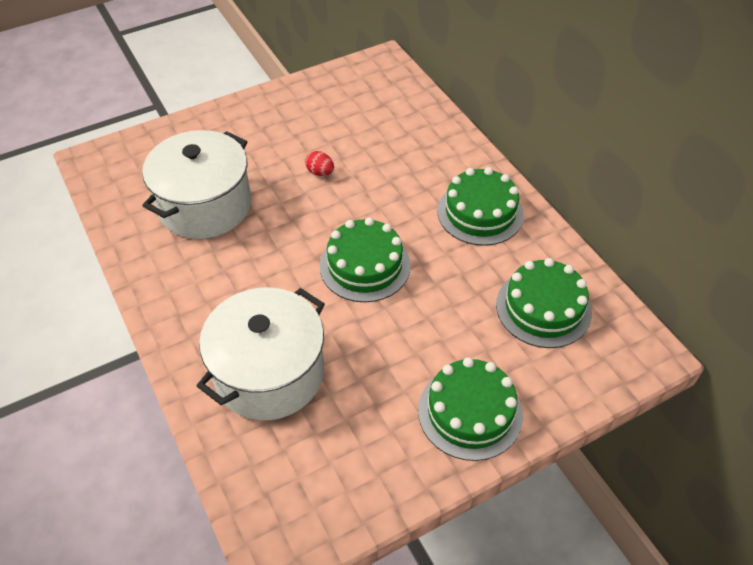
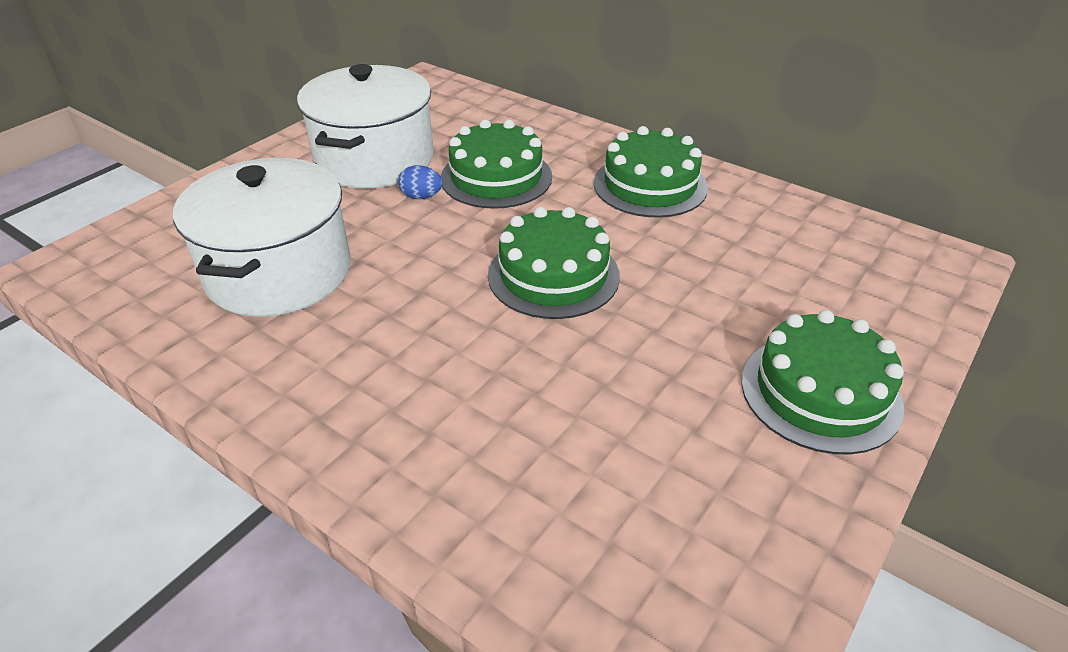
camera: 25 degrees left, 10 degrees down
(269, 373) = (513, 445): white pot -> white pot (374, 159)
(320, 172) = (421, 197): red egg -> blue egg
(543, 308) = (802, 254): green cake -> green cake (496, 177)

